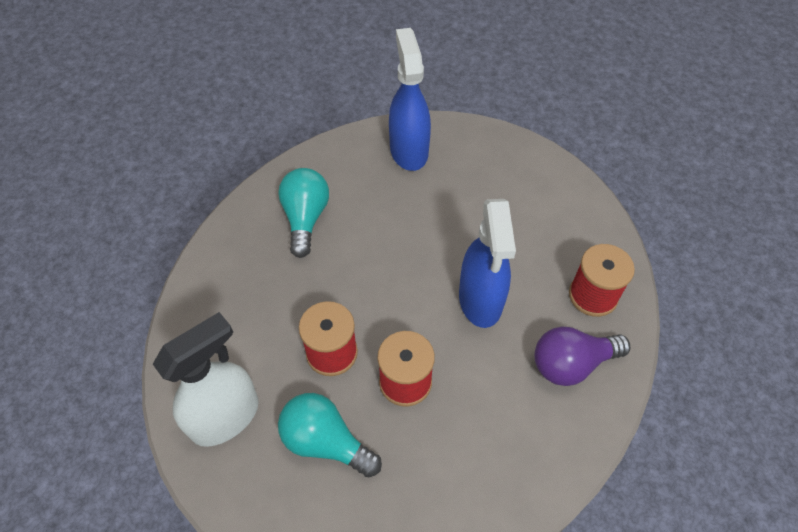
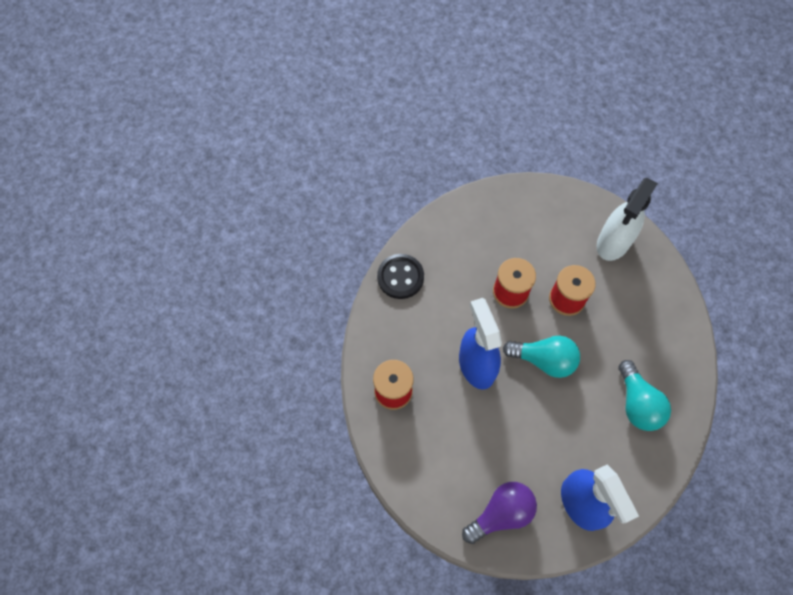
camera: 165 degrees right, 10 degrees up
(325, 442) = (546, 243): turquoise light bulb -> turquoise light bulb (544, 360)
(562, 445) = (400, 277): none -> black button
(571, 364) = (402, 332): purple light bulb -> purple light bulb (501, 514)

